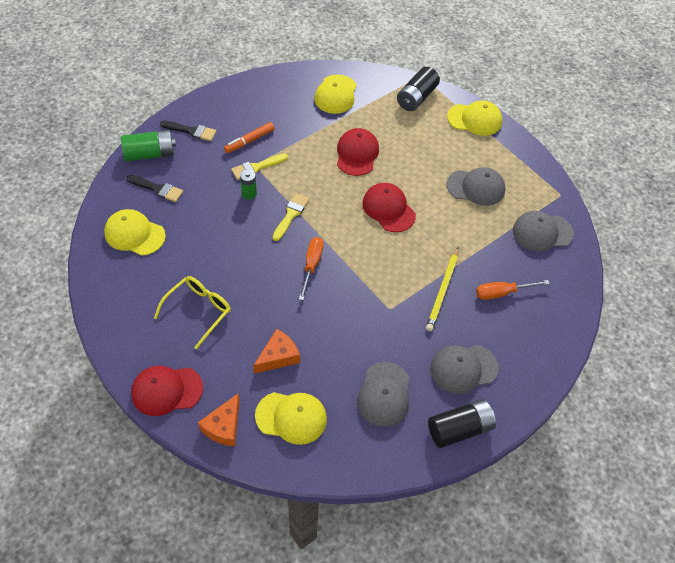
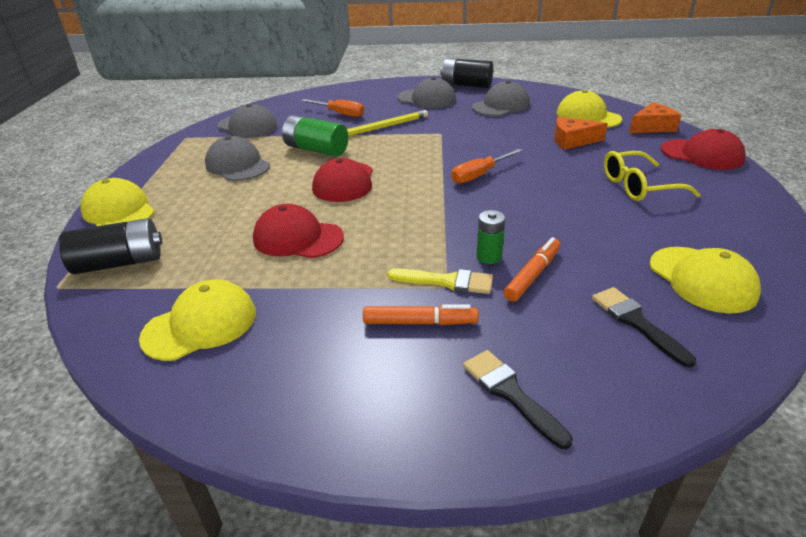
camera: 135 degrees left, 20 degrees down
(150, 154) = (625, 389): green battery -> green battery (316, 150)
(219, 193) = (532, 275): none -> orange marker
(291, 215) = (456, 217): yellow brush -> none
(357, 154) = (298, 238): red cap -> red cap turned 60 degrees clockwise

